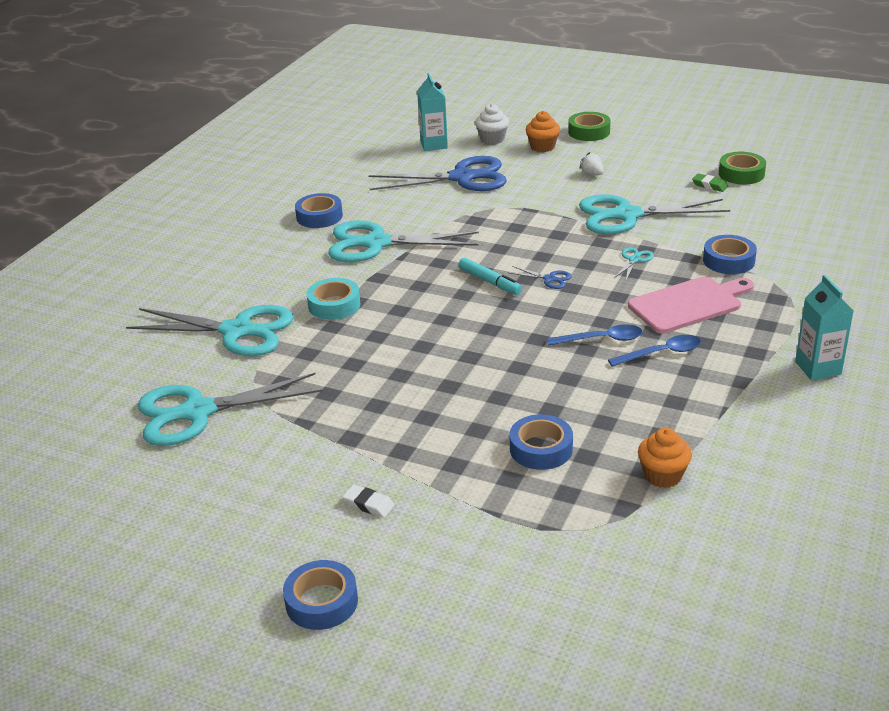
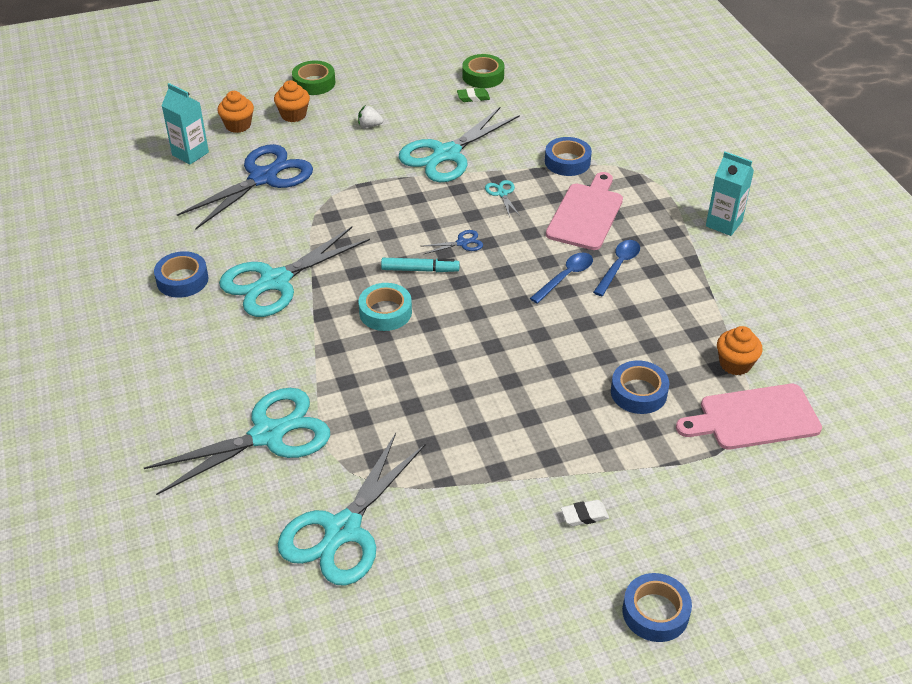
camera: 45 degrees left, 10 degrees up
(334, 305) = (320, 361): turquoise tape -> turquoise tape (385, 312)
(492, 139) = (238, 125): white cupcake -> orange cupcake
(618, 523) = (754, 418): none -> pink cutting board

